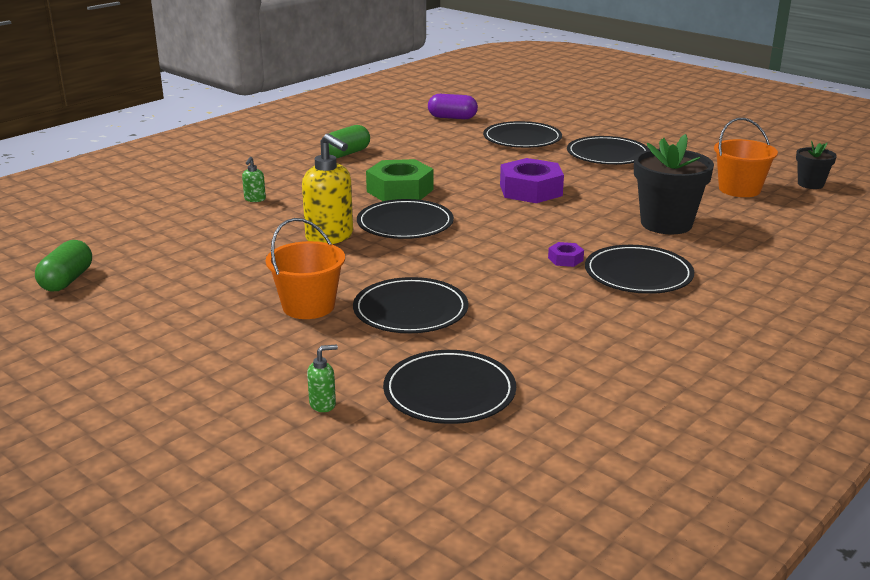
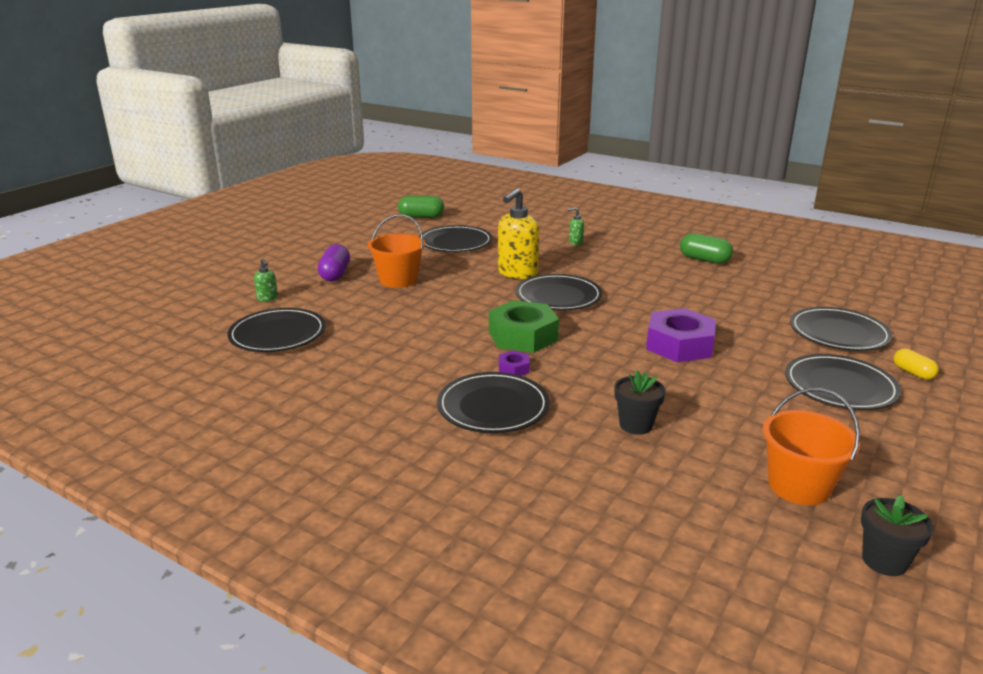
camera: 80 degrees right, 0 degrees up
(400, 190) = (632, 288): green nut -> green nut (522, 336)
(410, 310) = (397, 312): black plate -> black plate (455, 242)
(452, 118) = (865, 293): purple capsule -> purple capsule (335, 274)
(589, 133) = (913, 373): none -> yellow capsule
(666, 224) = (636, 425): black flower pot -> black flower pot, size x0.54

